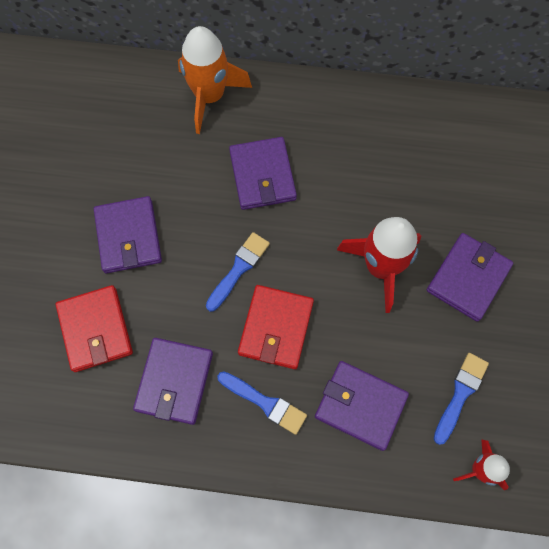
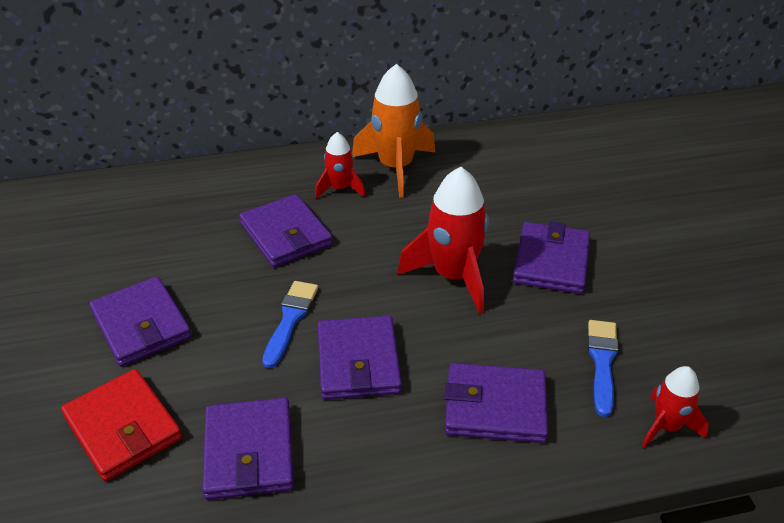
camera: 20 degrees left, 30 degrees down
(210, 96) = (201, 187): orange rocket -> orange rocket (396, 167)
(265, 403) = (377, 439): blue brush -> none
(276, 328) = (358, 361): red wallet -> purple wallet
(324, 135) = (340, 189): none -> red rocket

